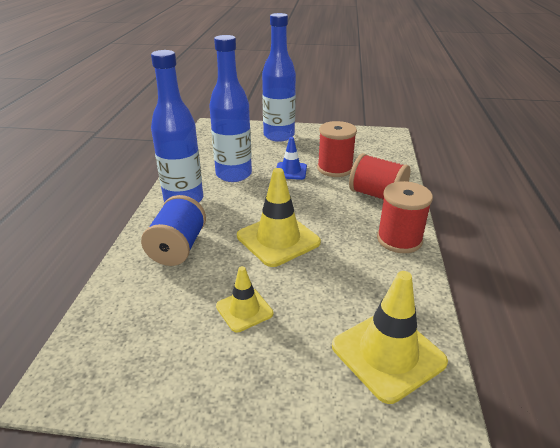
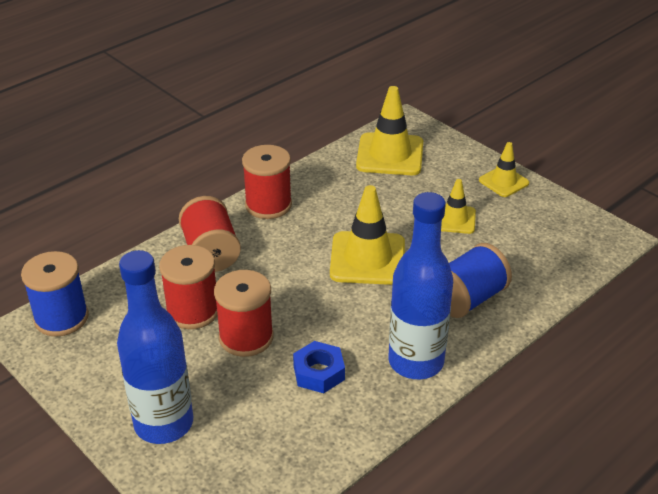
camera: 140 degrees left, 5 degrees up
(232, 395) = (503, 182): none -> yellow traffic cone
(233, 174) = (318, 372): blue bottle -> blue nut
(291, 171) = (246, 337): blue traffic cone -> red spool
(385, 142) = (61, 318): none -> blue spool

